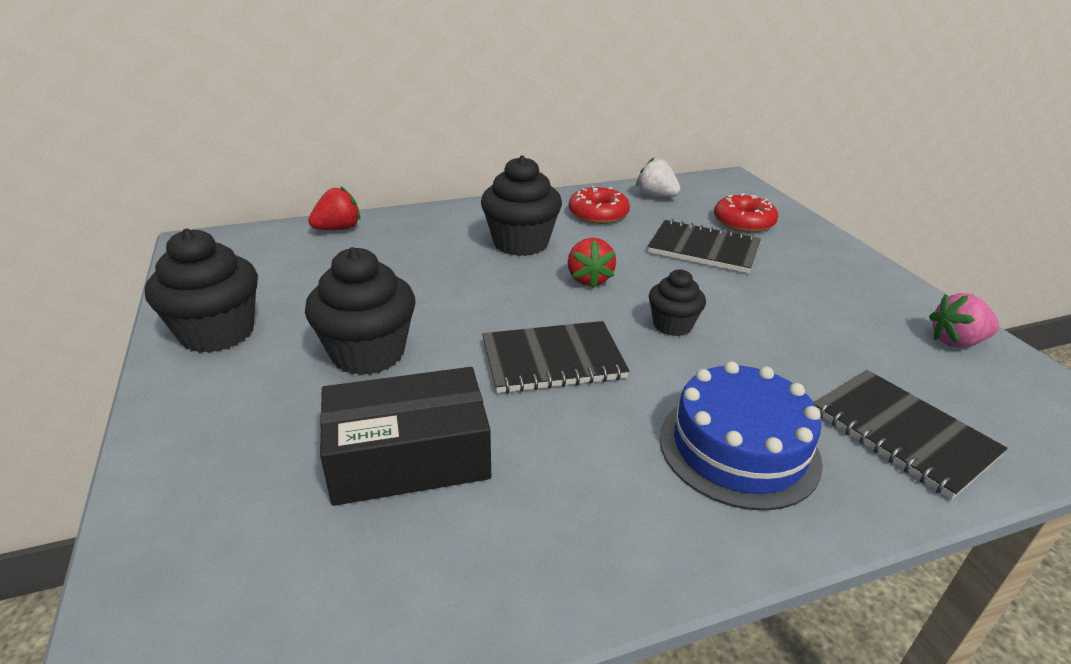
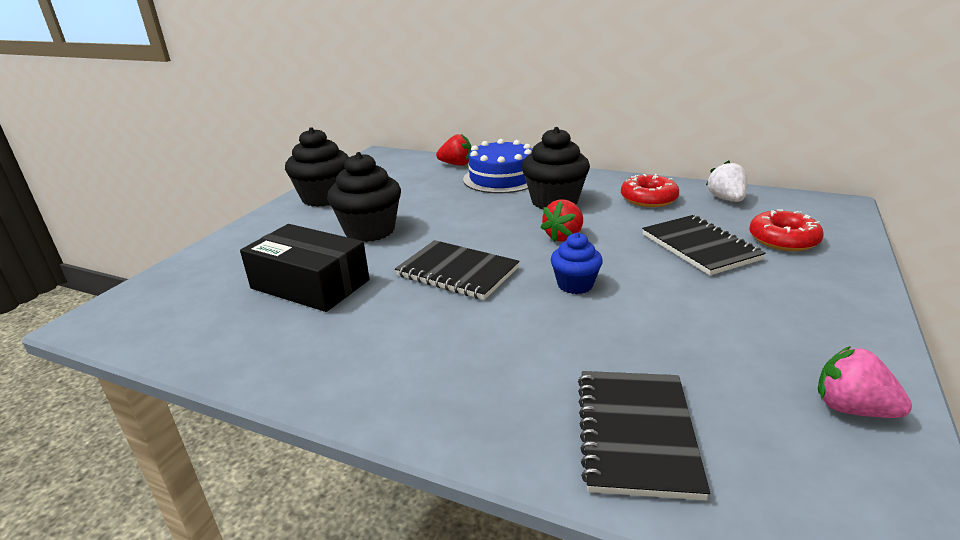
camera: 45 degrees right, 5 degrees down
(672, 325) = (575, 285): black cupcake -> blue cupcake
(738, 448) = (485, 371): blue cake -> blue cake (501, 178)

